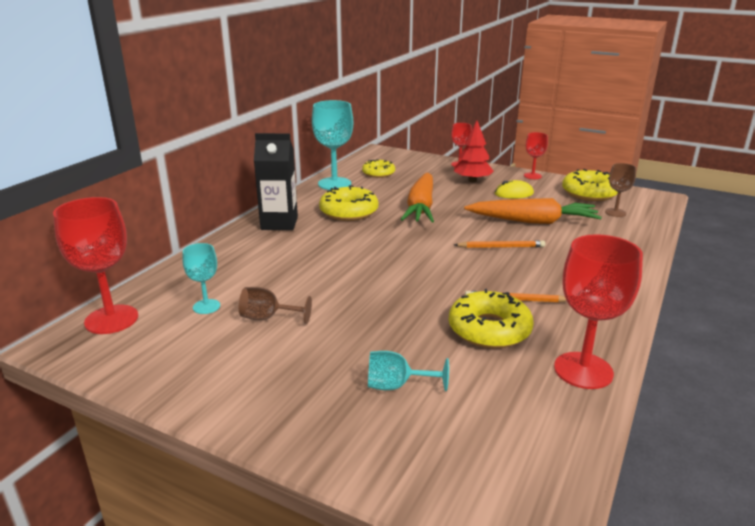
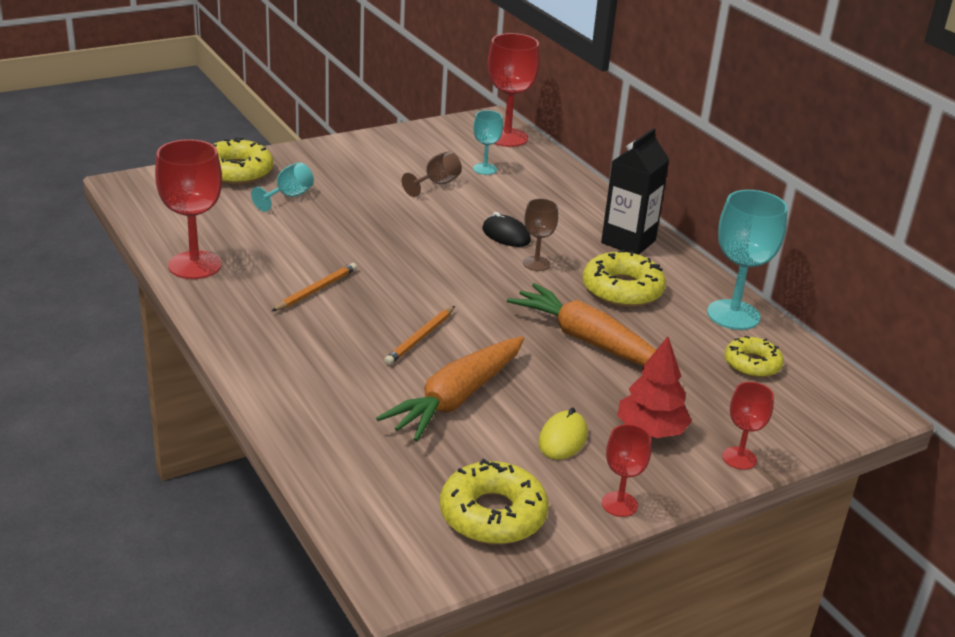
camera: 120 degrees right, 5 degrees up
(326, 261) = (506, 235): none -> black mouse
(489, 329) = (295, 256): yellow donut -> yellow donut (236, 172)
(615, 212) = (403, 487): brown goblet -> brown goblet (536, 263)

